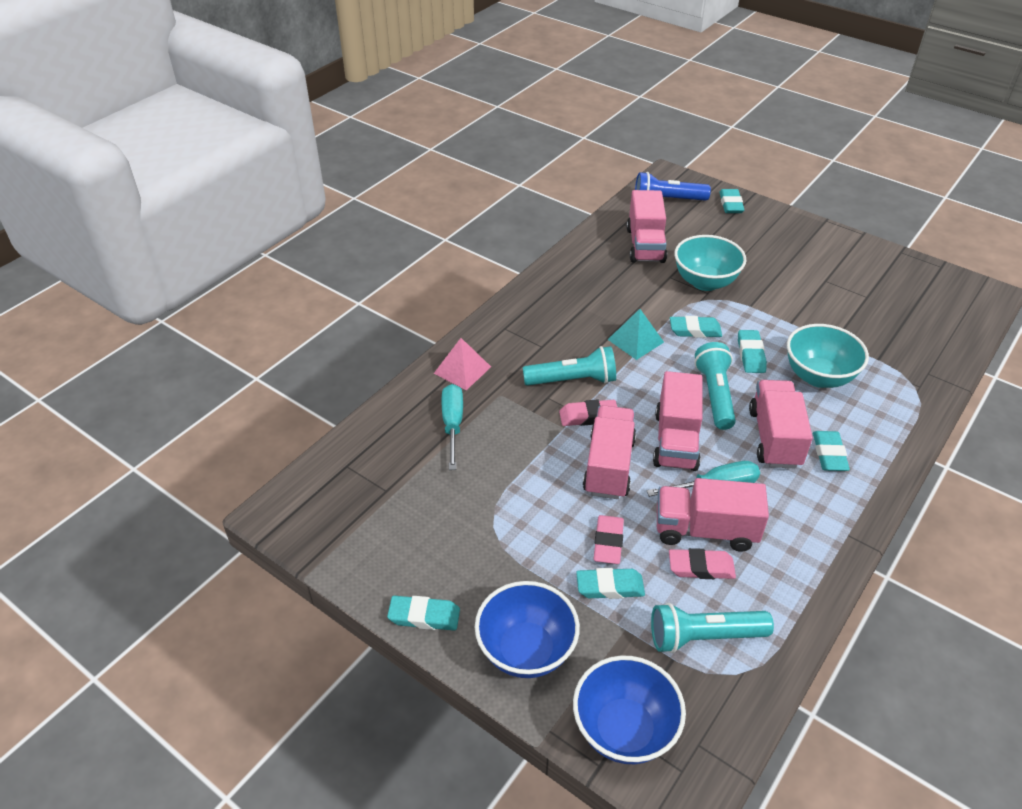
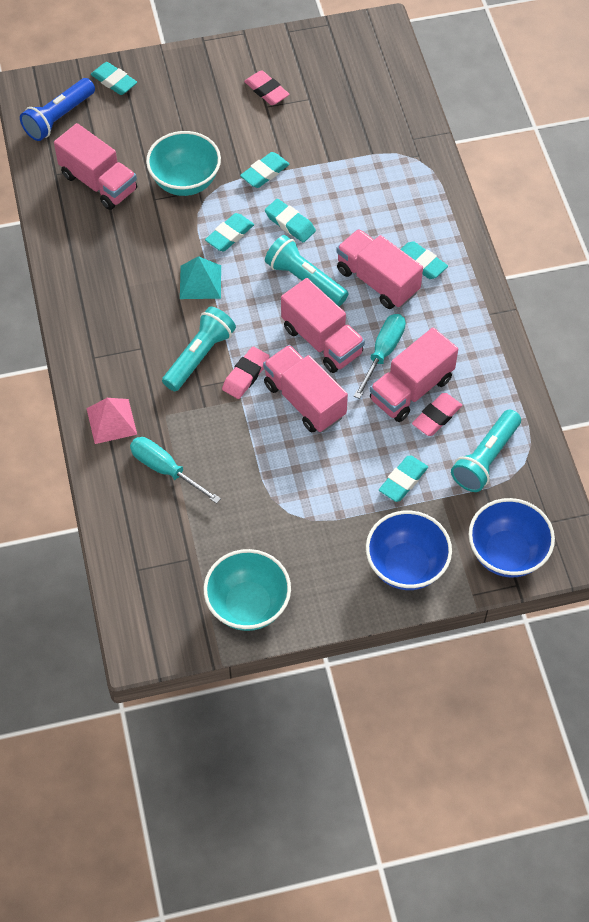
camera: 50 degrees left, 15 degrees up
(424, 616) = (325, 608): turquoise eraser -> turquoise eraser (264, 173)
(608, 542) = (368, 454): pink eraser -> pink eraser (266, 91)
(818, 376) = (351, 203): turquoise bowl -> turquoise bowl (248, 605)

